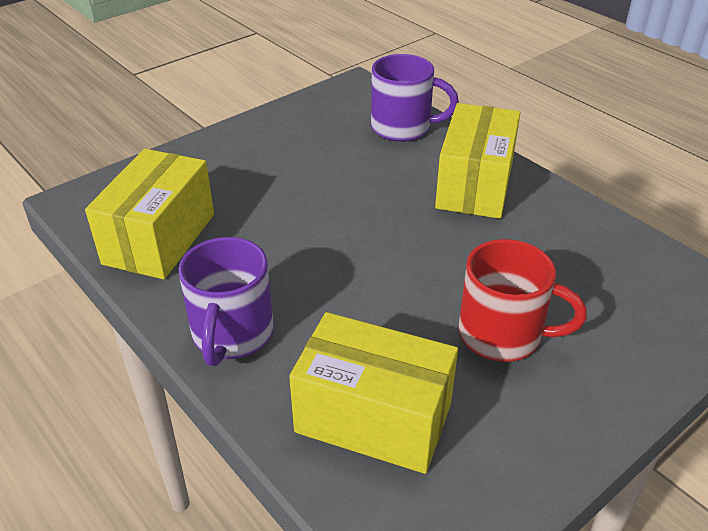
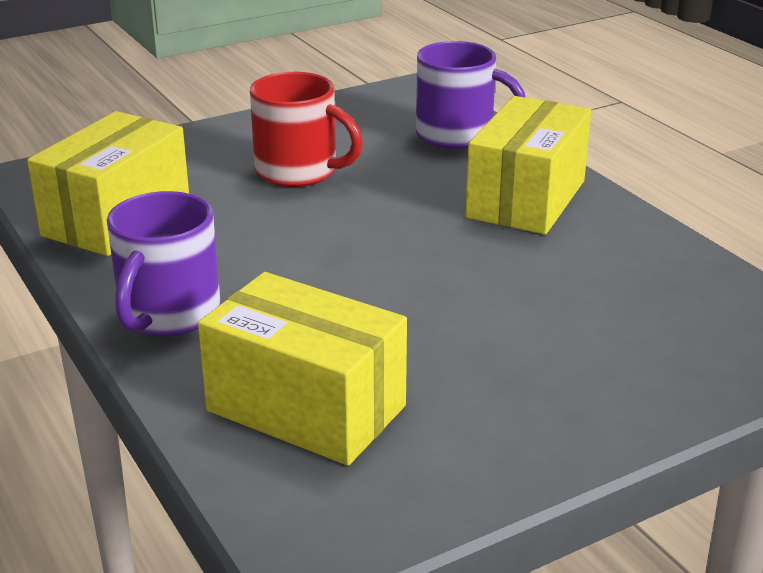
camera: 10 degrees right, 10 degrees down
(503, 335) = (500, 347): red mug -> red mug (299, 172)

